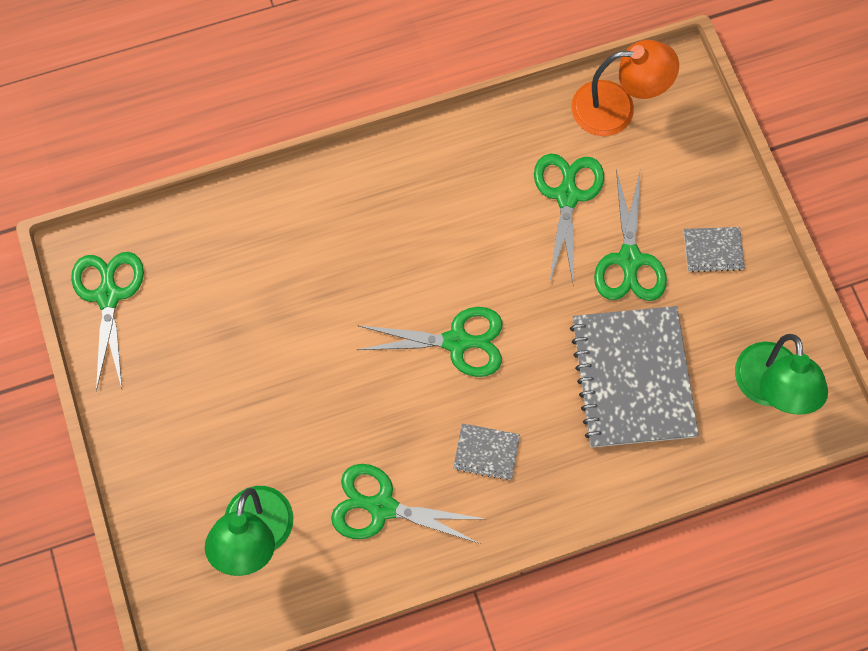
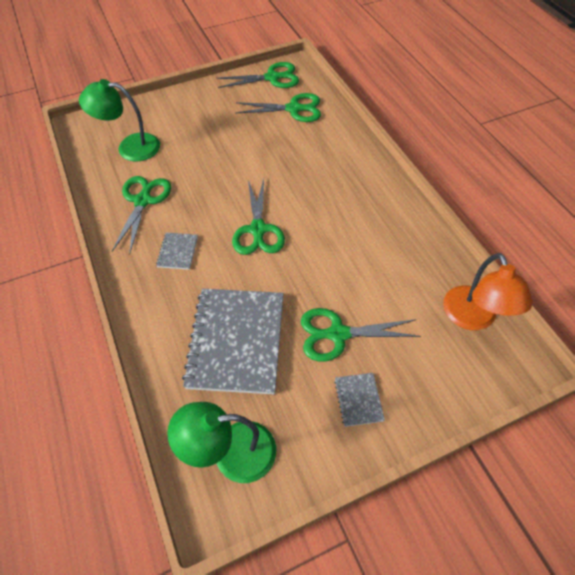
camera: 85 degrees right, 15 degrees down
(567, 195) = (385, 288): green scissors -> green scissors (294, 109)
(632, 378) = (236, 341): grey notebook -> grey notebook turned 75 degrees counterclockwise

